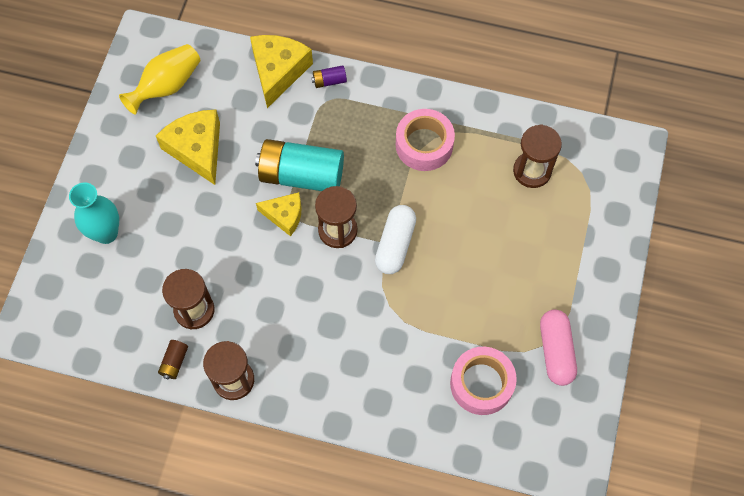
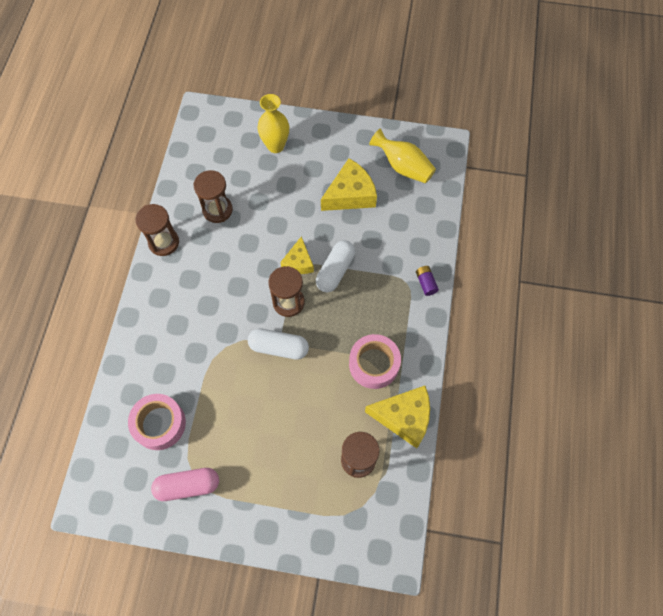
camera: 85 degrees right, 0 degrees up
(106, 233) = (275, 146): turquoise vase -> yellow vase
(174, 362) = (177, 203): brown battery -> none
(278, 71) = (429, 243): yellow cheese -> yellow cheese (404, 417)
(301, 175) = (335, 270): turquoise battery -> white capsule

